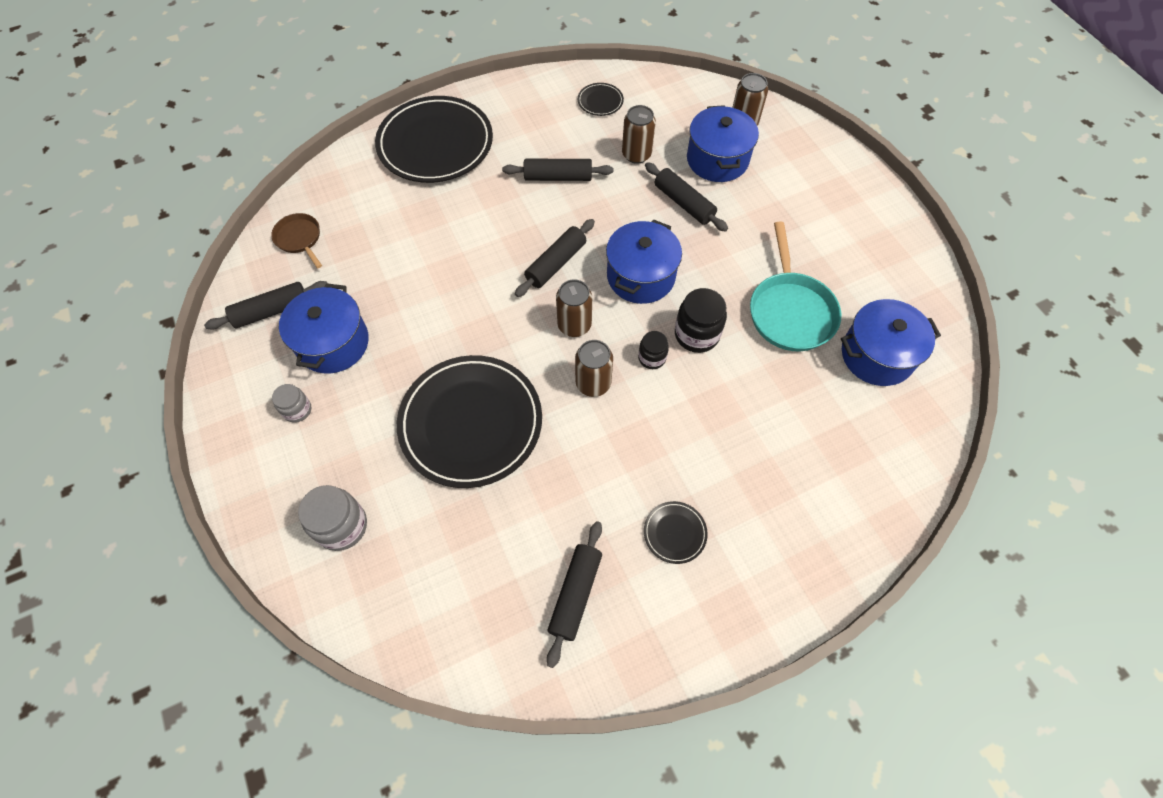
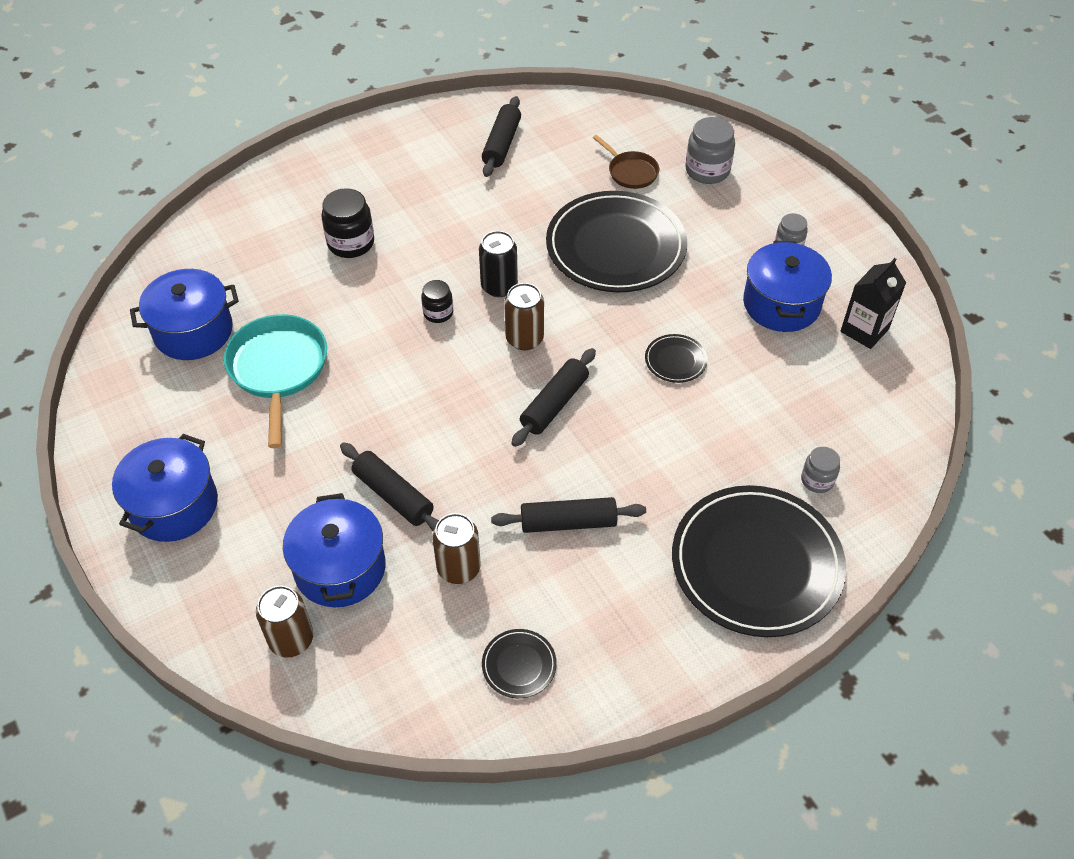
camera: 175 degrees right, 10 degrees down
(272, 311) = (864, 330): black rolling pin -> black carton
(300, 239) = (877, 412): brown pan -> brown pan (630, 172)
(370, 192) = (817, 480): none -> grey jar
(593, 383) = (499, 286): brown can -> black can
(640, 276) = (451, 396): blue pot -> blue pot (174, 505)
(675, 533) = (419, 183): black plate -> black plate (675, 360)
(696, 334) = (388, 338): black jar -> black jar (351, 243)

